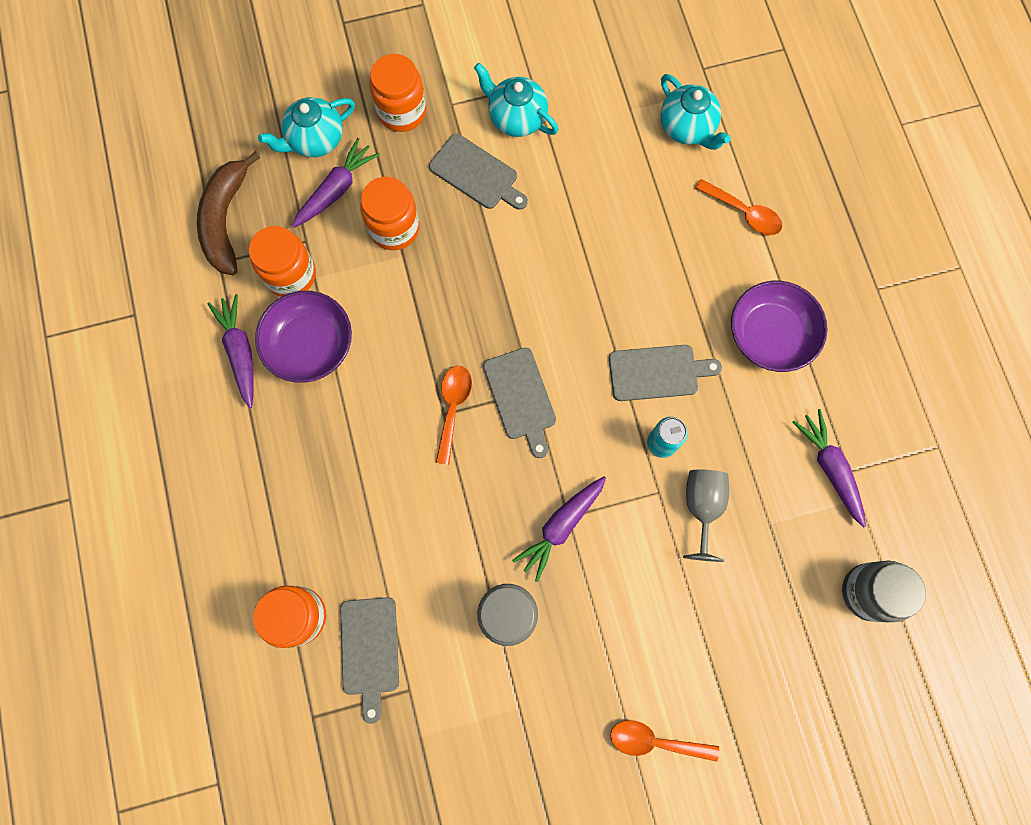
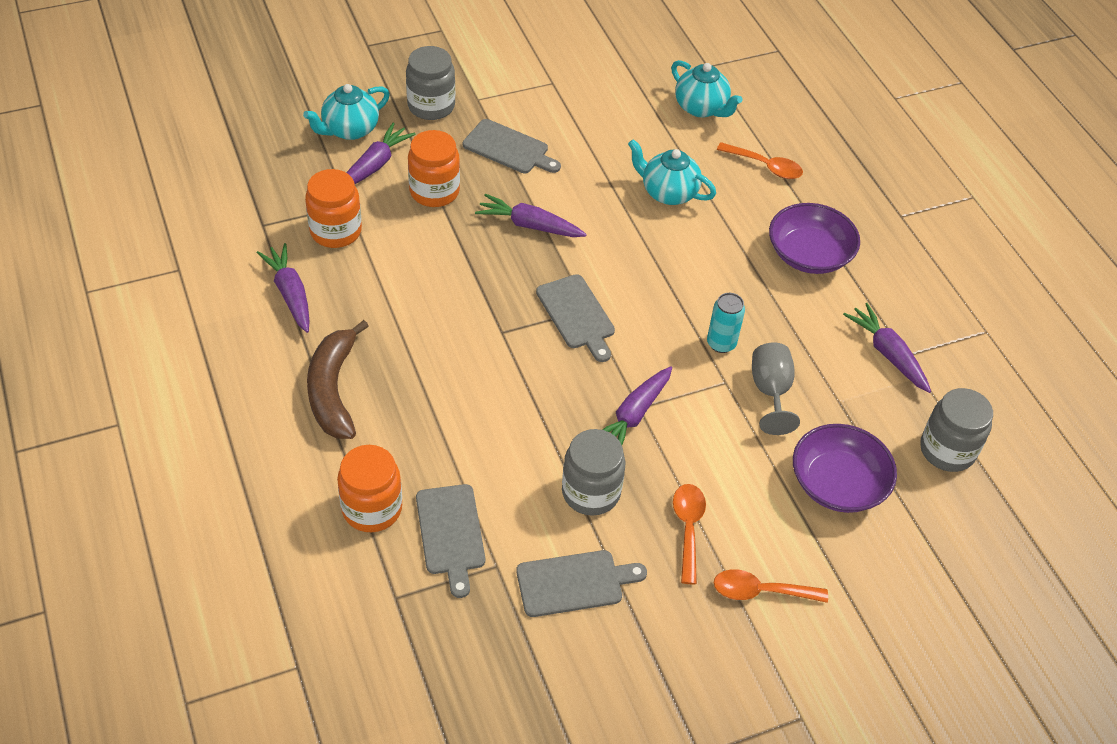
camera: 10 degrees left, 25 degrees down
(226, 220) = (267, 192): brown banana -> brown banana (333, 390)
(310, 344) = (361, 284): purple bowl -> purple bowl (838, 483)
(402, 111) = (431, 106): orange jar -> grey jar
(453, 408) = (510, 327): orange spoon -> orange spoon (688, 528)
(486, 279) = (529, 225): none -> purple carrot
(516, 118) = (541, 107): turquoise teapot -> turquoise teapot (668, 192)
(657, 372) = (707, 288): grey cutting board -> grey cutting board (574, 583)

